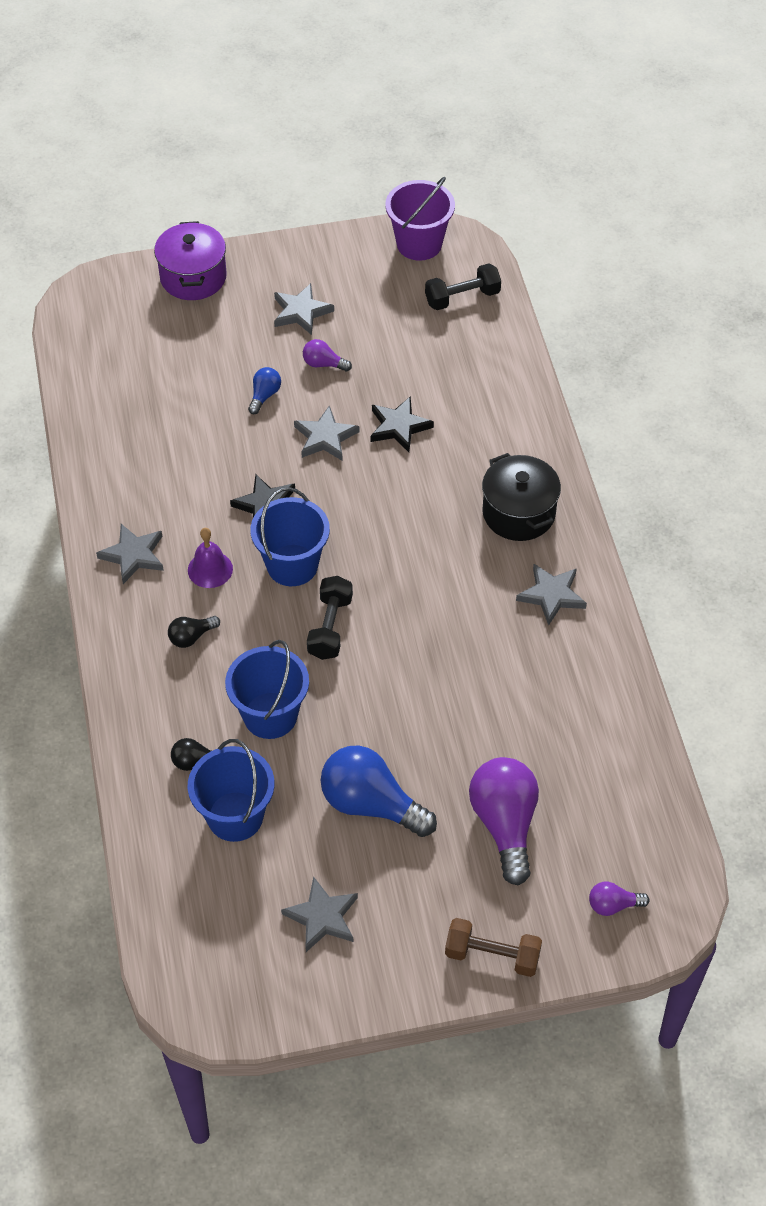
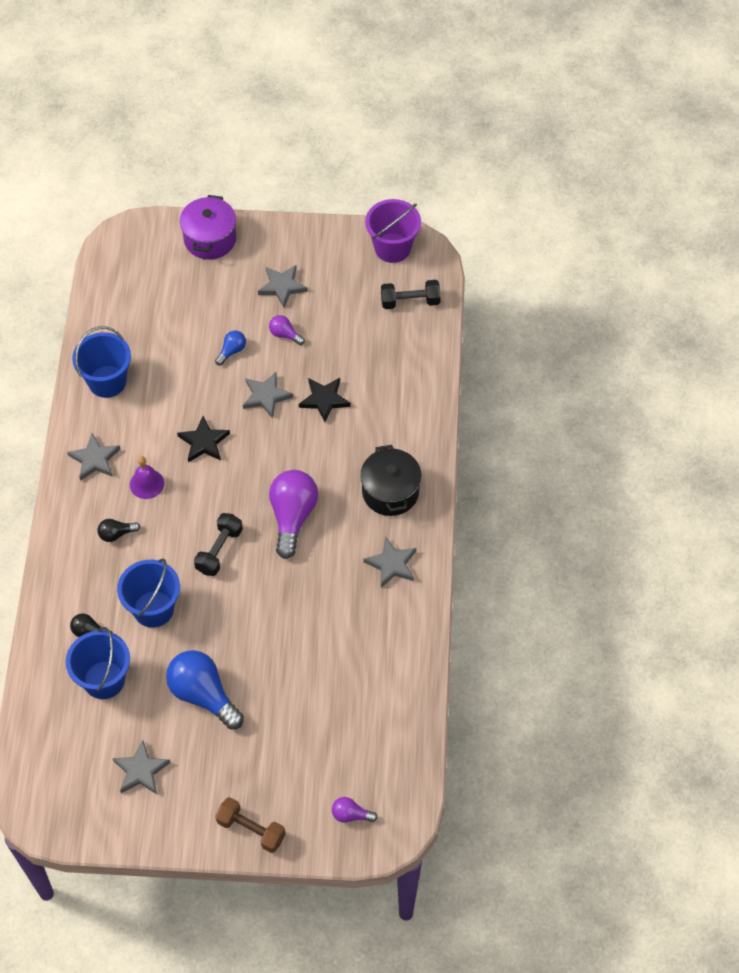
camera: 15 degrees right, 5 degrees up
(292, 565) = (207, 494): blue bucket -> blue bucket (107, 381)
(505, 824) = (294, 734): purple light bulb -> purple light bulb (292, 517)

